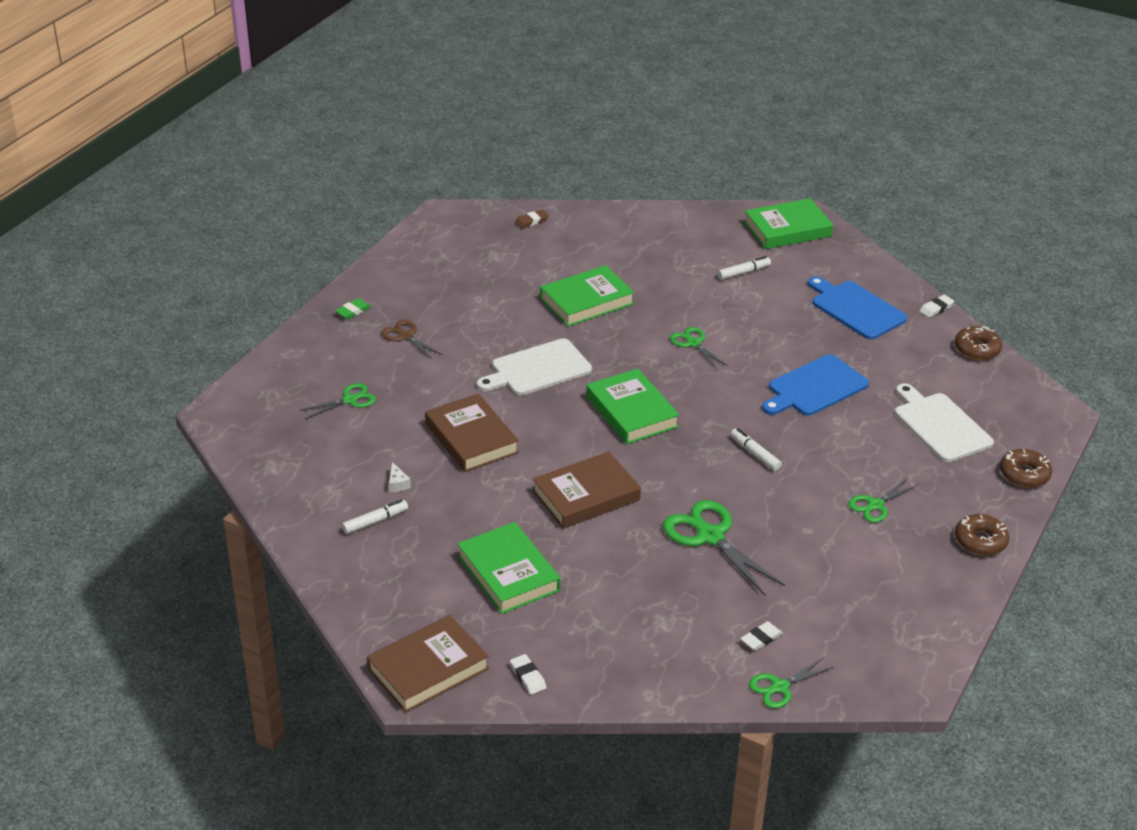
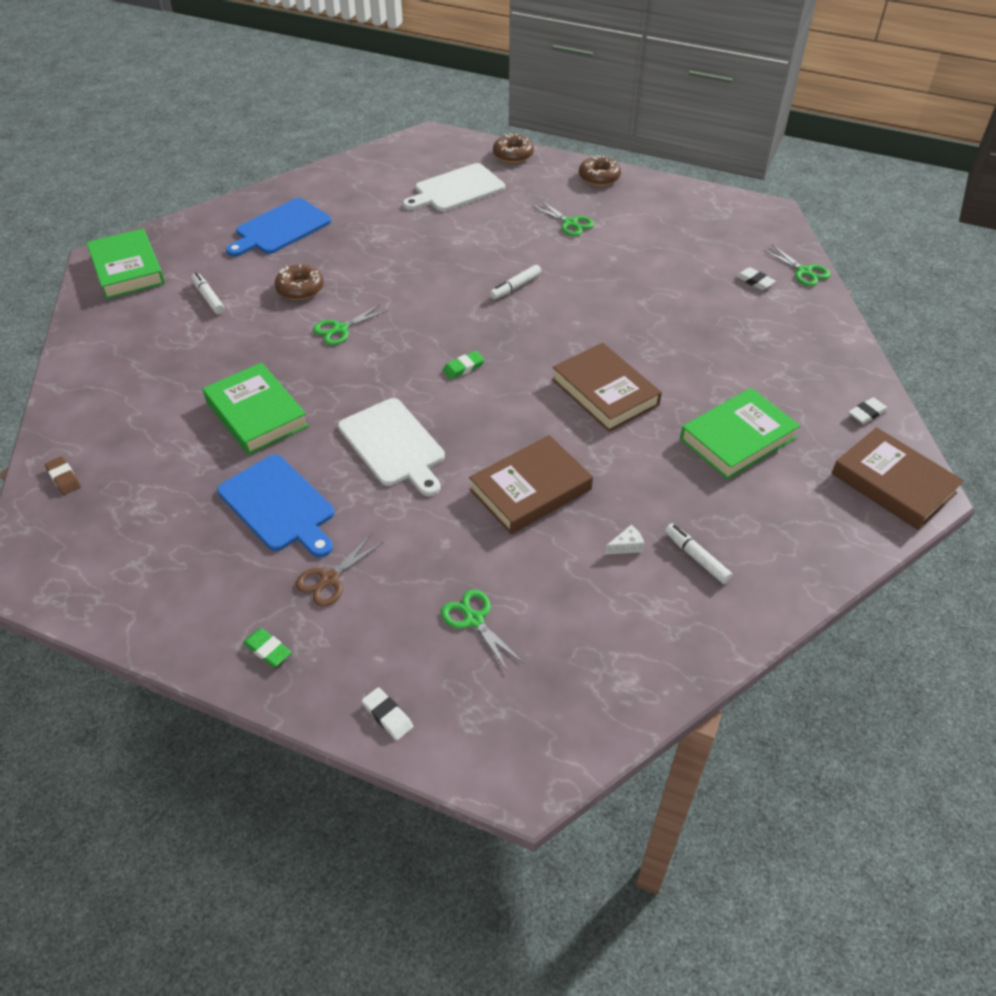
camera: 95 degrees left, 10 degrees up
(631, 412) = (463, 367): green book -> green eraser
(710, 536) = (639, 311): green scissors -> none
(815, 387) = (409, 253): blue cutting board -> blue cutting board (279, 505)
(936, 308) = (282, 185): white eraser -> white eraser (387, 716)
(977, 349) = (345, 167): brown donut -> brown donut (300, 288)

